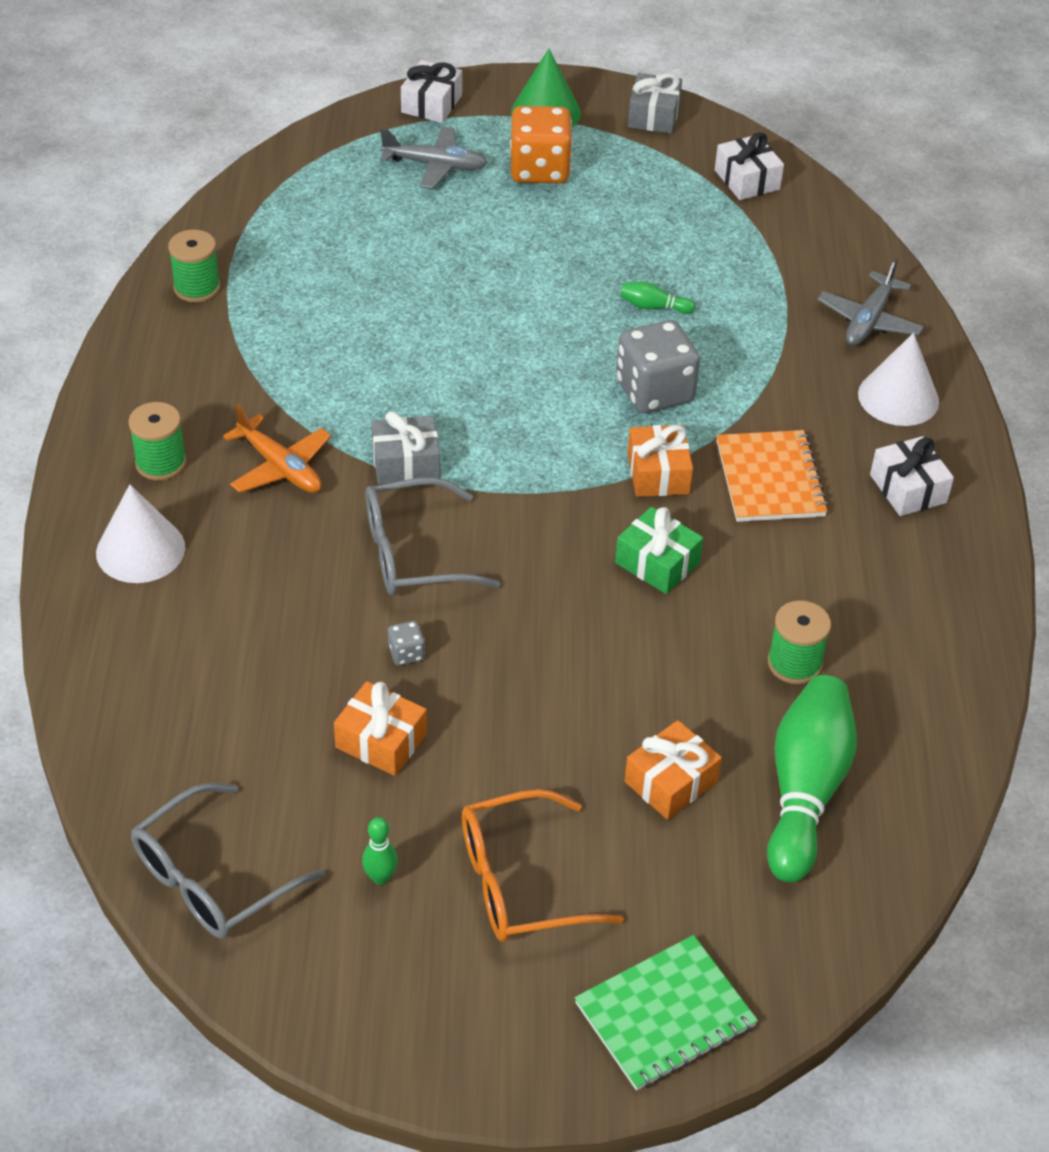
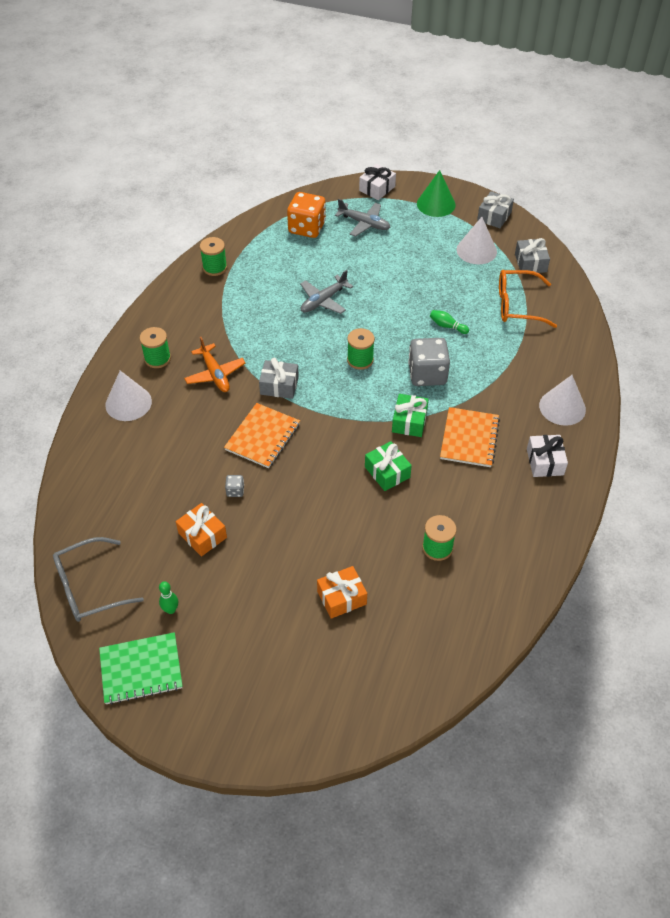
camera: 20 degrees right, 5 degrees up
(414, 553) = (262, 437): grey glasses -> orange notebook
(521, 882) = (240, 632): orange glasses -> orange glasses (518, 305)
(529, 391) = (360, 360): none -> green spool
(539, 169) = (418, 236): orange dice -> orange dice (307, 228)
(648, 176) = (476, 250): none -> white cone
(658, 473) = (409, 421): orange gift -> green gift
(665, 1014) = (283, 727): green notebook -> green notebook (141, 669)
(747, 180) = (530, 263): white gift -> grey gift
(805, 791) = (412, 622): green bowling pin -> none
(869, 320) = (565, 358): grey plane -> grey plane (323, 300)

